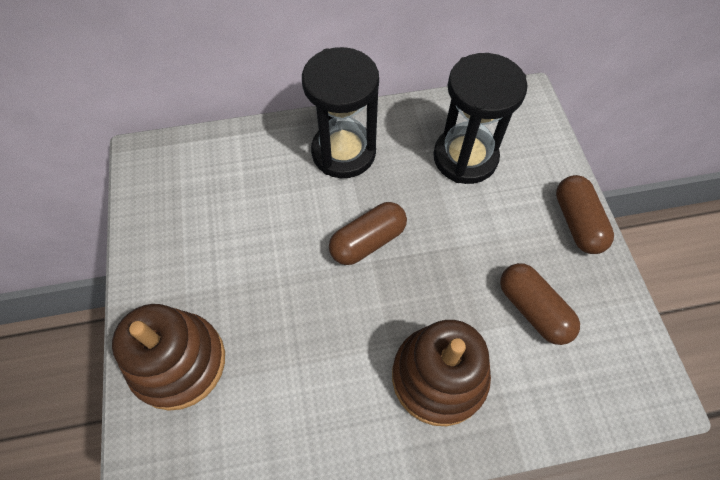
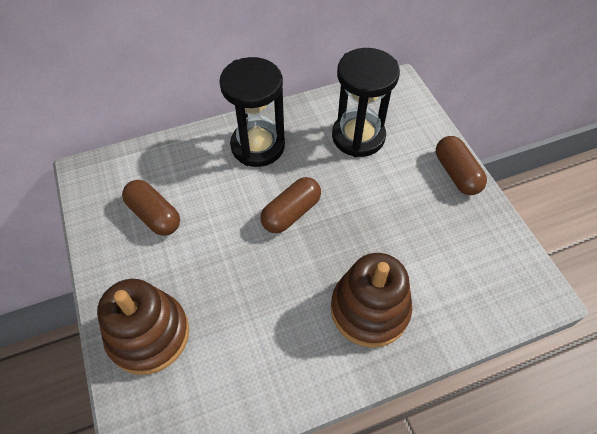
camera: 10 degrees left, 5 degrees down
(533, 309) = (434, 245): brown capsule -> brown capsule (154, 215)

